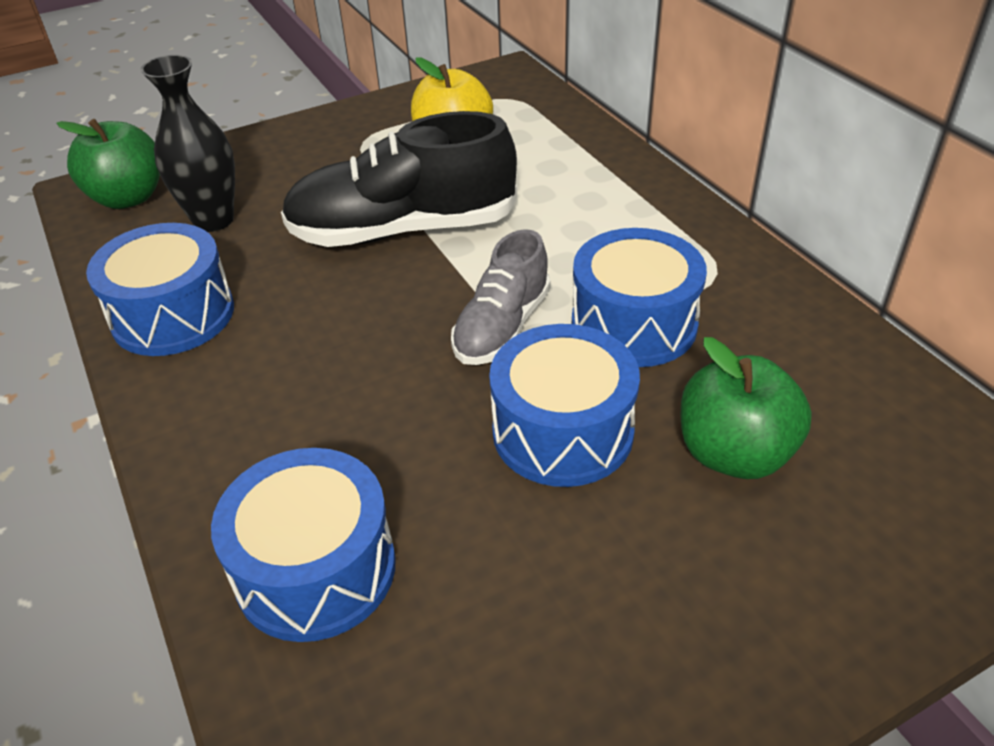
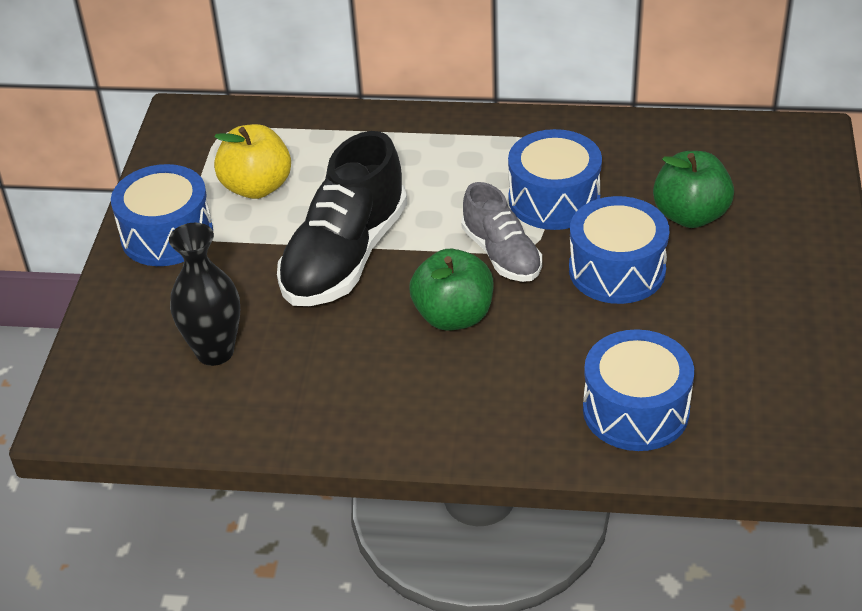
camera: 55 degrees left, 0 degrees up
(128, 198) = (118, 394): green apple -> green apple (453, 316)
(173, 315) = (323, 408): blue drum -> blue drum (167, 235)

